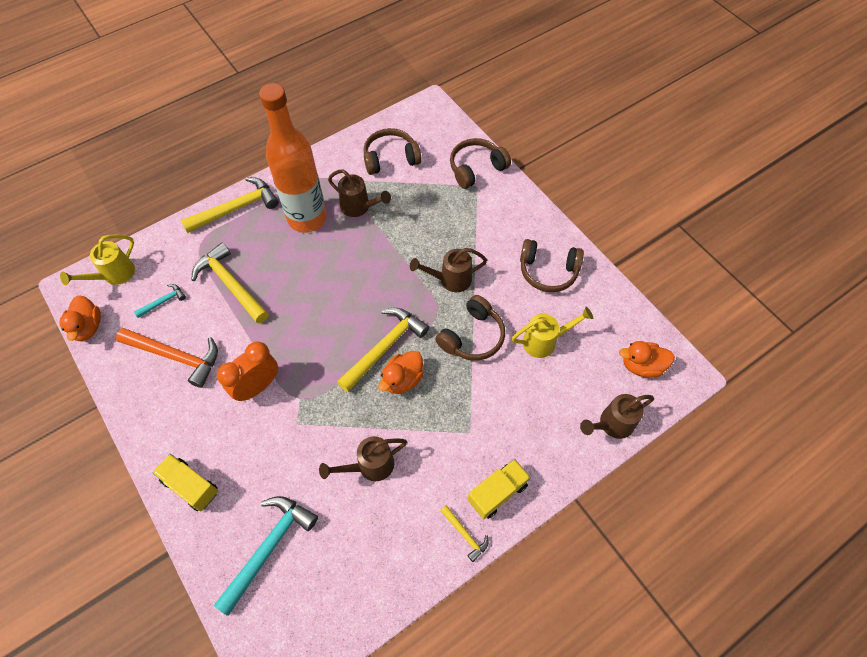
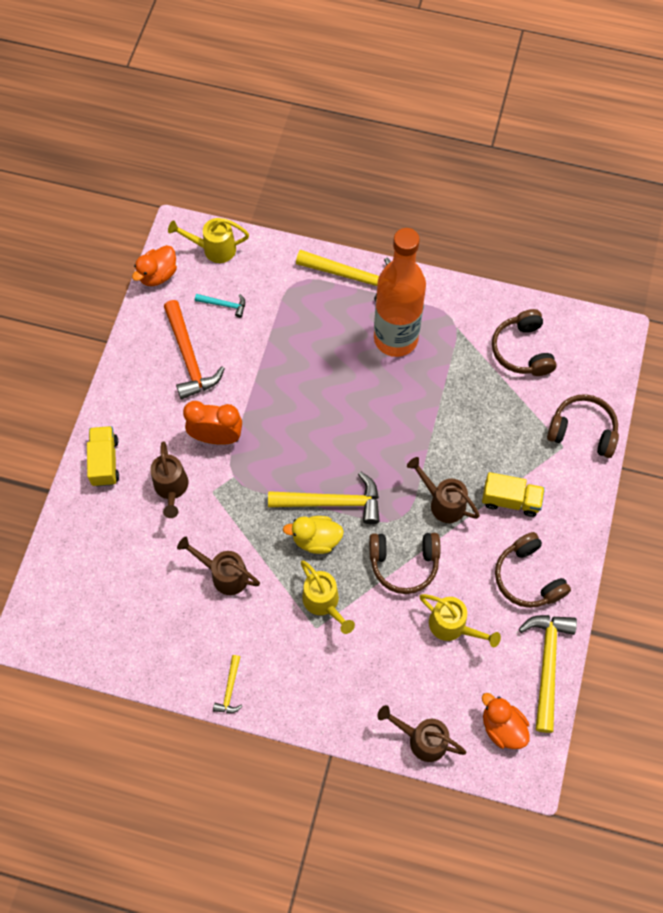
camera: 50 degrees right, 5 degrees up
(230, 284) = (282, 338): yellow hammer -> yellow hammer (547, 664)
(269, 547) = (106, 555): turquoise hammer -> none
(359, 207) = (445, 369): brown watering can -> brown watering can (171, 488)
(390, 158) = (522, 350): brown headphones -> brown headphones turned 135 degrees counterclockwise
(402, 379) = (316, 539): orange duck -> yellow duck
(455, 412) = (324, 603): none -> yellow watering can
(497, 492) = (283, 688): yellow truck -> yellow truck (510, 500)

